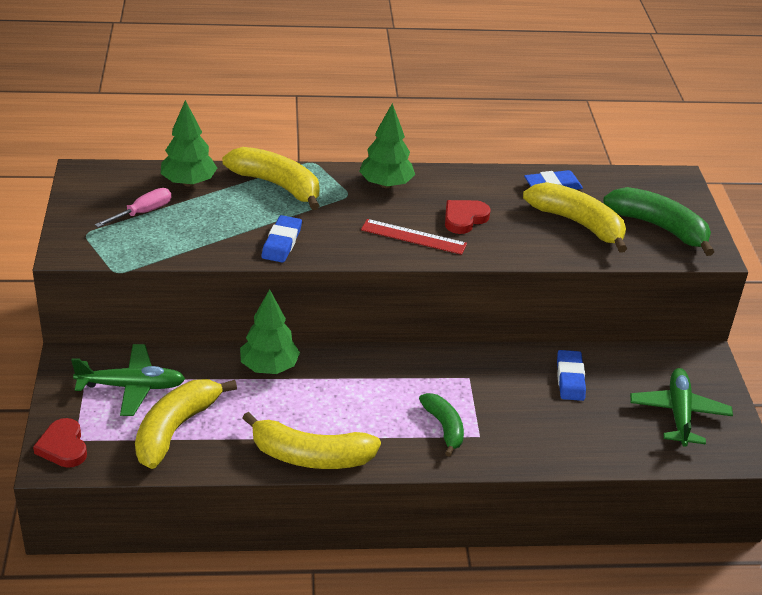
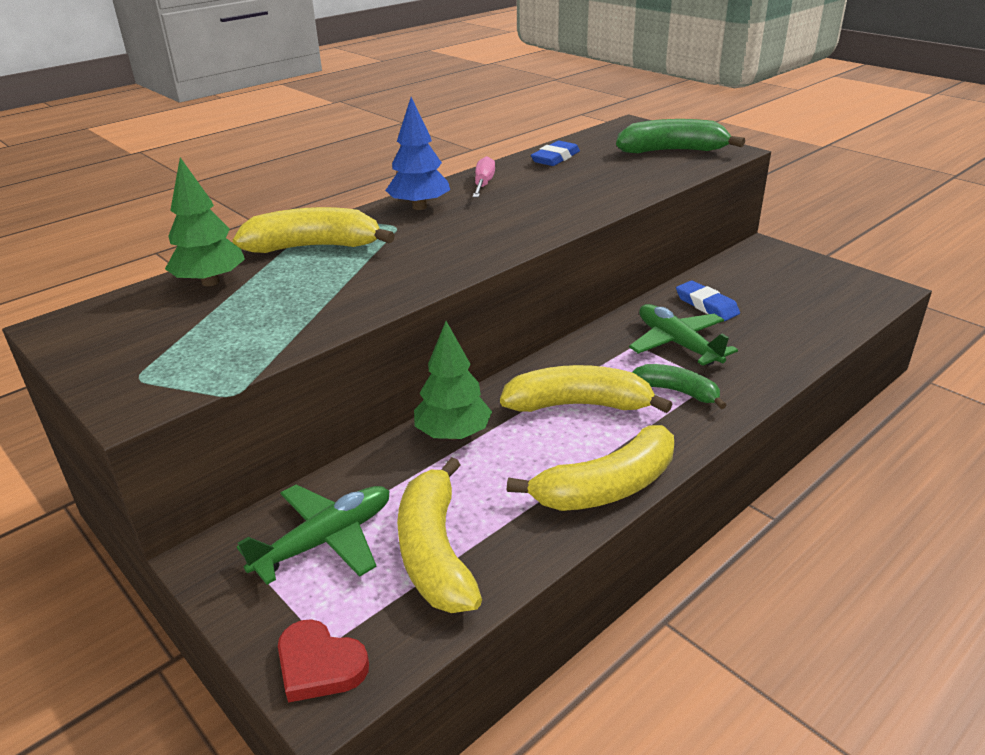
camera: 35 degrees left, 5 degrees down
(142, 213) = (189, 328): pink screwdriver -> pink screwdriver (483, 184)
(282, 243) = (389, 285): blue eraser -> none
(386, 184) = (419, 207): green tree -> blue tree
(413, 237) = (505, 229): red ruler -> none
(464, 219) = (525, 201): red heart -> none
(578, 223) = (615, 170): yellow banana -> yellow banana (579, 405)
(679, 413) = (809, 288): green plane -> green plane (677, 344)

